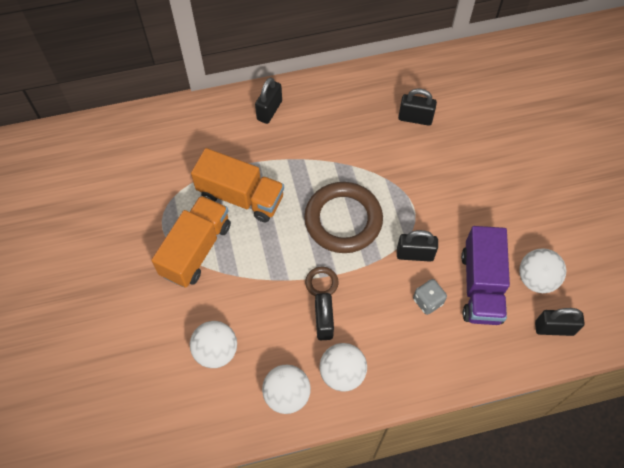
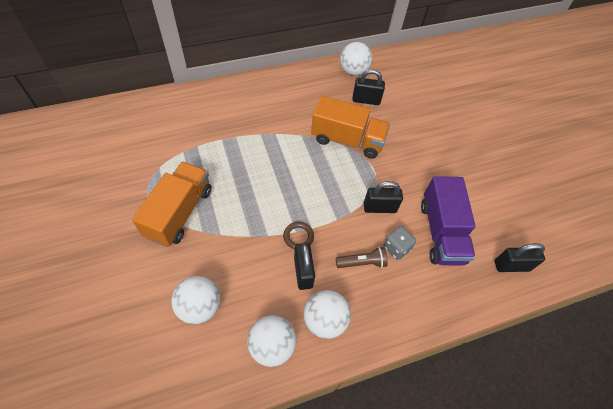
camera: 10 degrees left, 5 degrees down
(241, 196) = (220, 165): orange truck -> orange truck (347, 140)
(269, 110) = (243, 97): black padlock -> none
(343, 220) = (313, 181): brown ring -> none
(388, 315) = (362, 262): none -> brown flashlight
(536, 279) = (487, 224): white ball -> white ball (353, 71)

